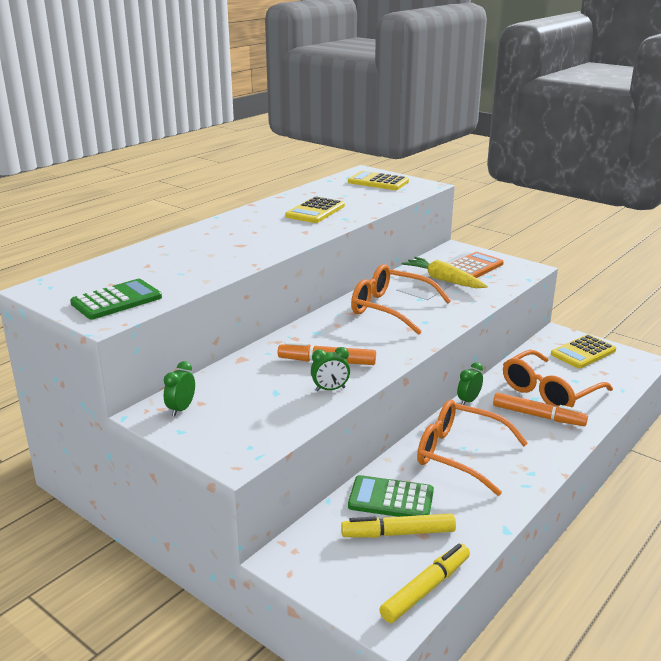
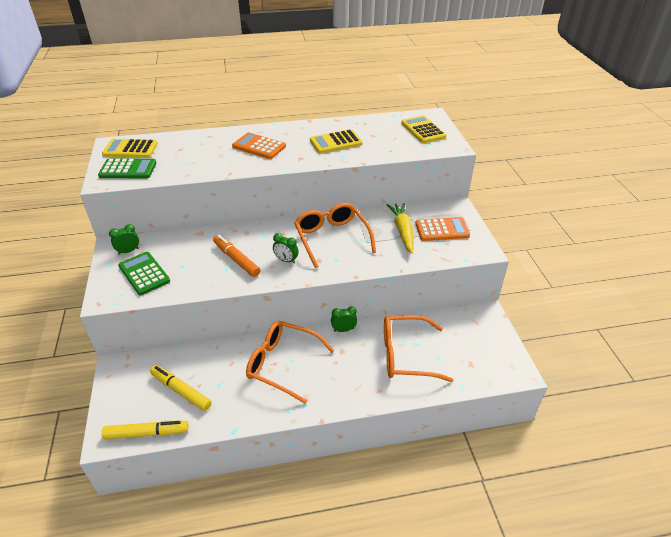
camera: 40 degrees right, 15 degrees up
(240, 236) = (259, 146): none -> orange calculator
(330, 389) = (209, 280): green clock -> green clock (286, 260)
(391, 499) = (207, 367): green calculator -> green calculator (144, 274)
(459, 454) = (283, 364): orange glasses -> orange glasses turned 45 degrees counterclockwise
(538, 416) = (370, 368): orange marker -> none
(583, 352) = (481, 339): yellow calculator -> yellow calculator (130, 149)

